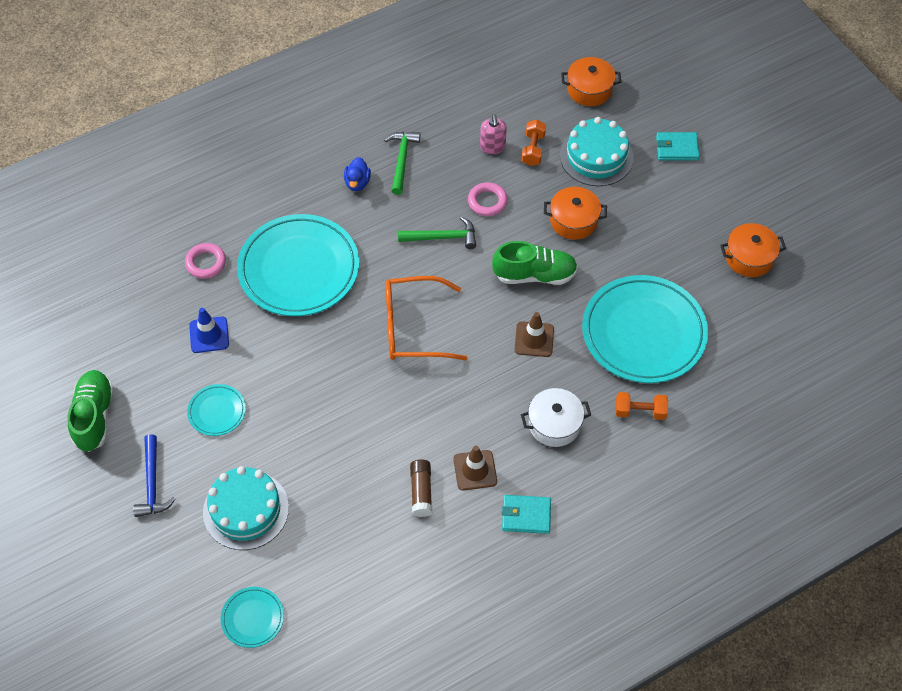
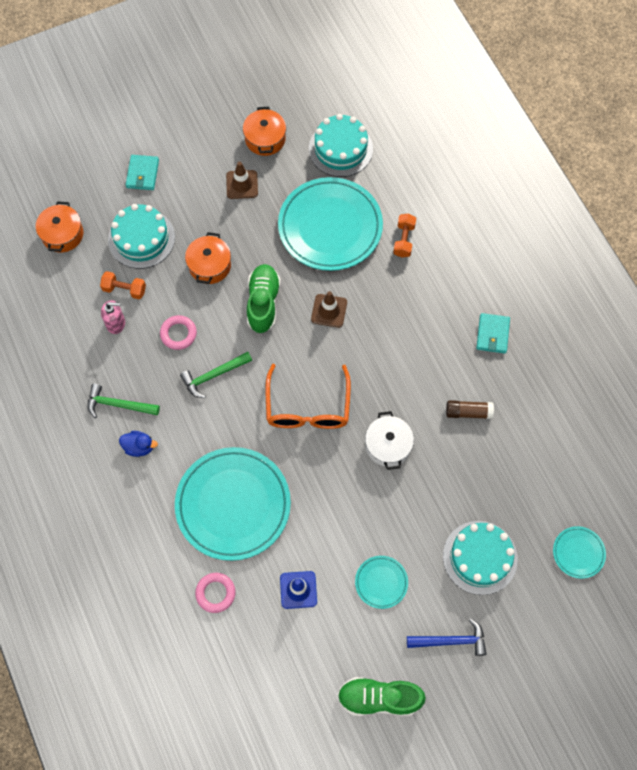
camera: 85 degrees left, 10 degrees up
(442, 237) = (213, 375): green hammer -> green hammer turned 120 degrees counterclockwise
(475, 470) = (450, 369): brown traffic cone -> brown traffic cone (242, 184)
(554, 424) = (411, 304): white pot -> white pot (388, 445)
(753, 336) = (340, 149): none -> turquoise cake

